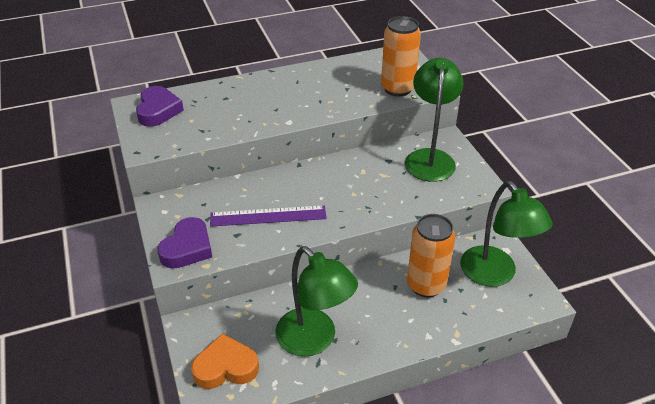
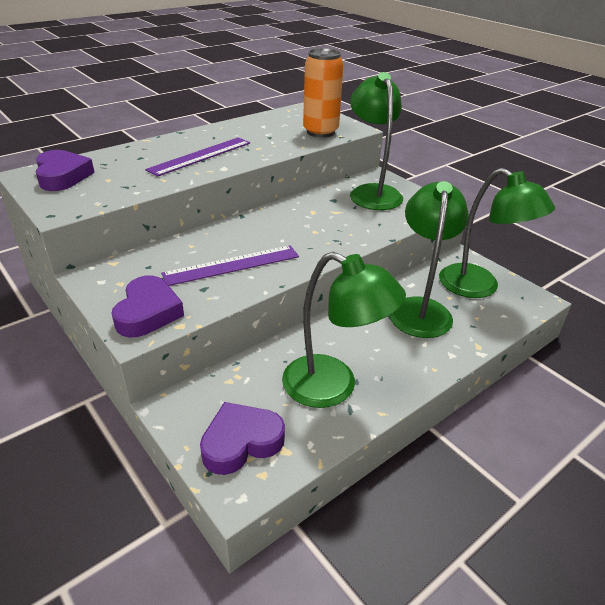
camera: 20 degrees left, 5 degrees down
(225, 367) = (241, 442): orange heart -> purple heart
(275, 104) = (200, 156): none -> purple ruler
(426, 285) = (420, 309): orange can -> green lamp

